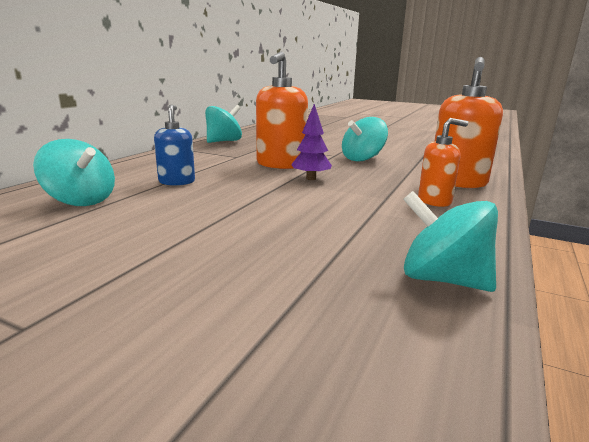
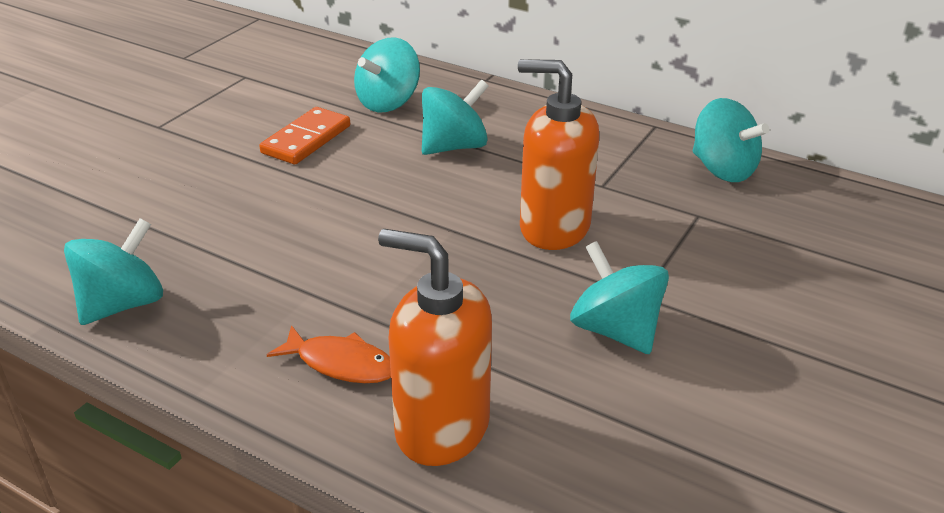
camera: 95 degrees right, 15 degrees up
(135, 227) = (306, 139): none -> orange domino
(177, 182) = (454, 147): blue soap dispenser -> turquoise spinning top
(311, 178) = (468, 253): purple tree -> none
(434, 201) = (341, 363): orange soap dispenser -> orange fish

